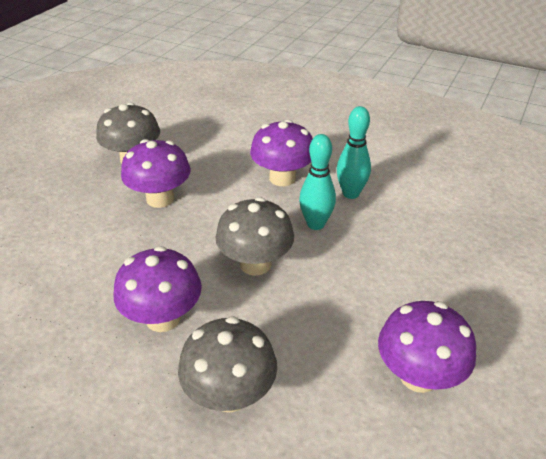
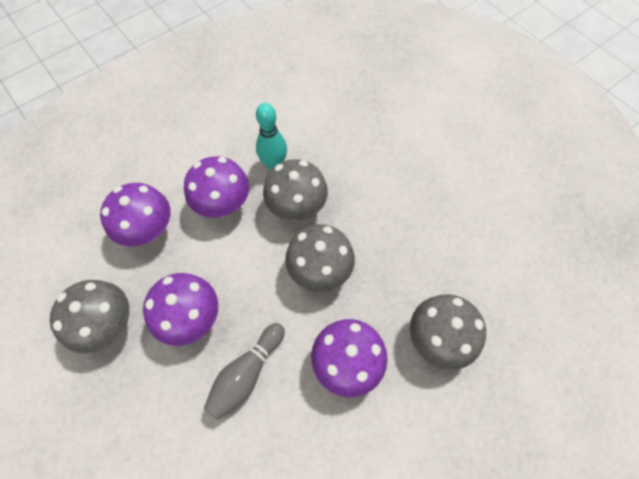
camera: 65 degrees left, 25 degrees up
(122, 249) = (246, 374): none -> grey bowling pin
(315, 224) = (296, 207): turquoise bowling pin -> grey mushroom
(418, 376) = (465, 217): purple mushroom -> purple mushroom (148, 230)

